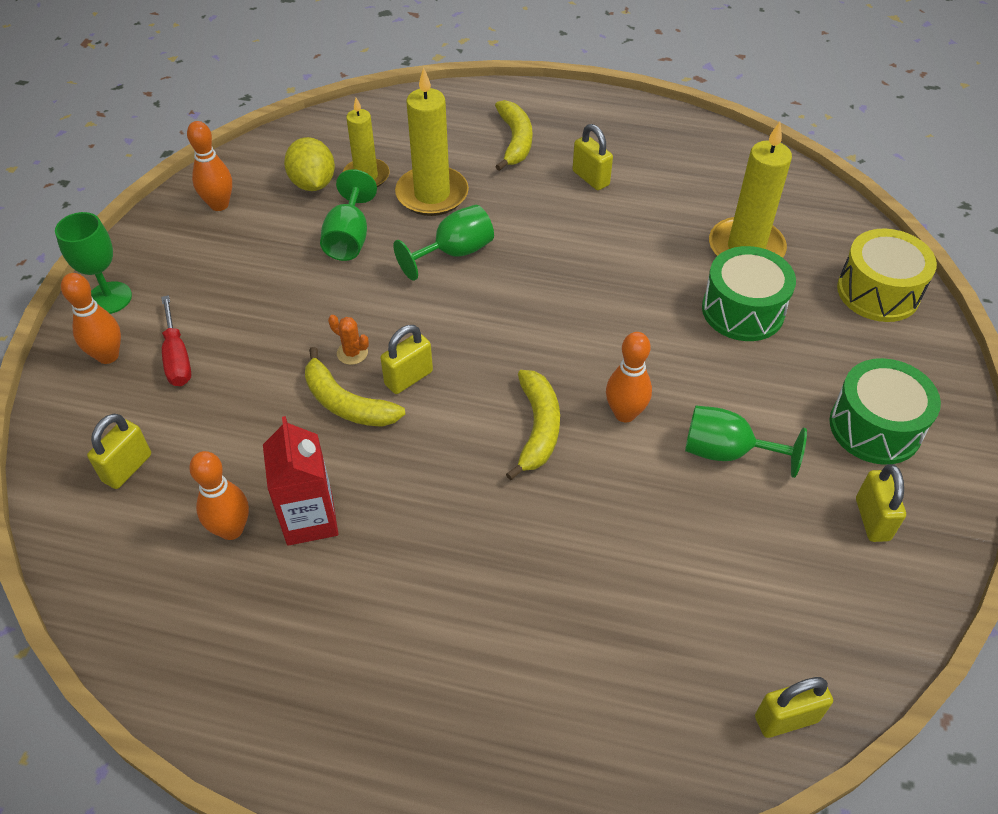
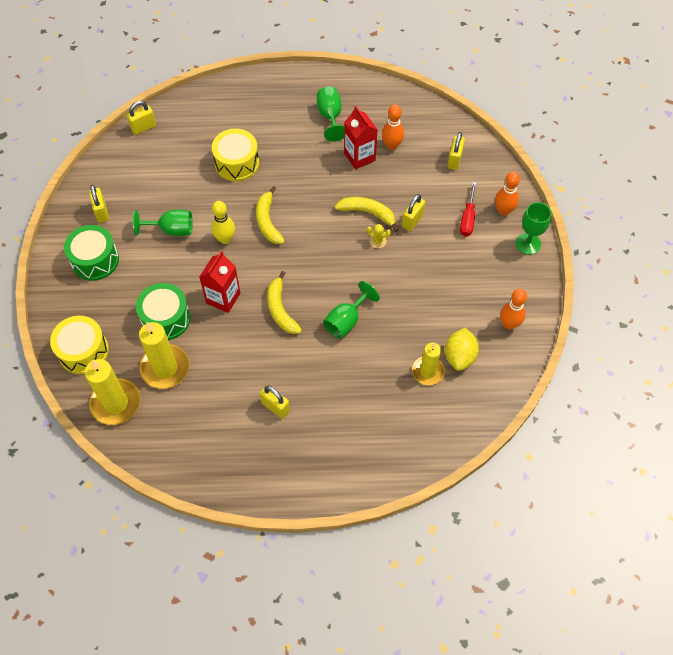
camera: 165 degrees right, 10 degrees up
(177, 357) = (468, 218): red screwdriver -> red screwdriver turned 135 degrees counterclockwise
(313, 183) = (459, 356): yellow lemon -> yellow lemon turned 45 degrees clockwise
(349, 238) = (415, 317): green goblet -> green goblet (330, 117)
(352, 353) = (378, 241): orange cactus -> yellow cactus
(408, 378) = (342, 233): yellow padlock -> yellow padlock (412, 221)
(432, 194) = (378, 365): yellow candle -> yellow candle (116, 403)
(515, 141) = (337, 432): yellow banana -> yellow banana (280, 309)
(573, 566) = (237, 163): none -> yellow drum
(625, 413) = (225, 239): orange bowling pin -> yellow bowling pin
(643, 320) = (223, 298): none -> red carton

